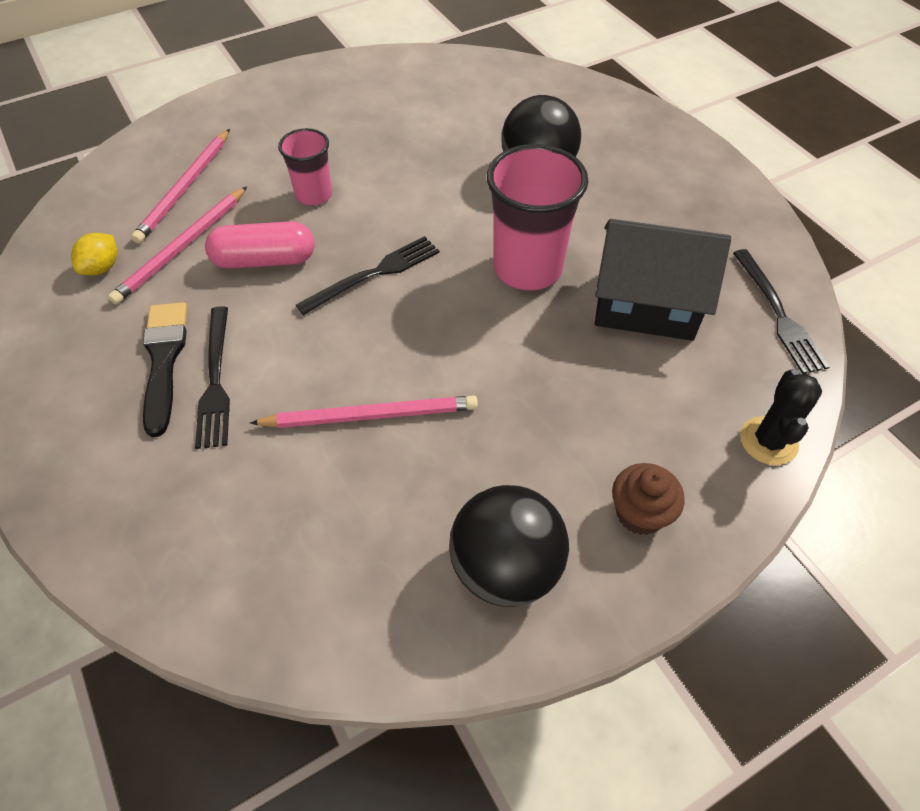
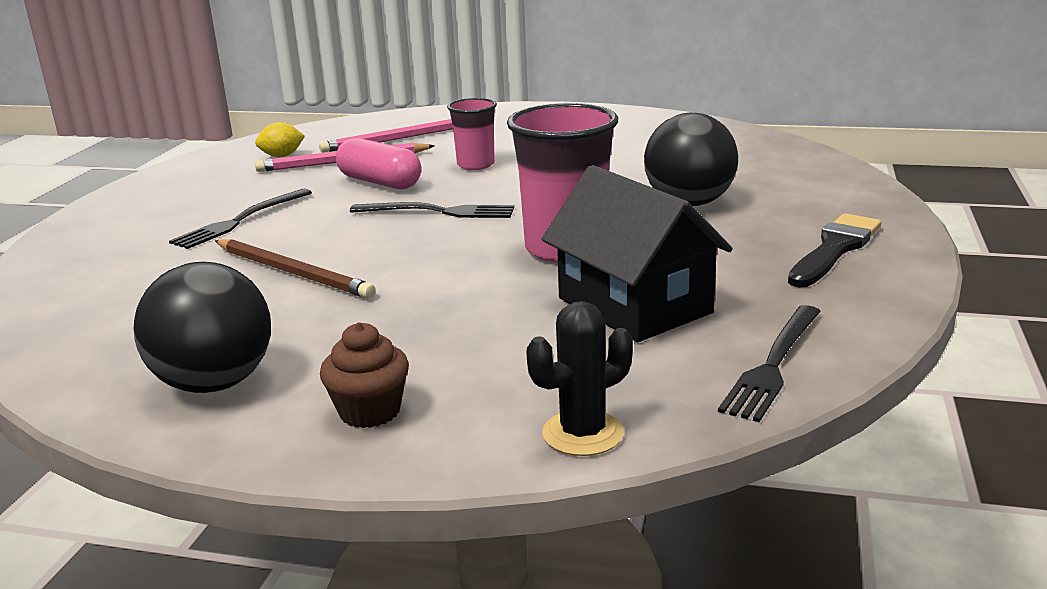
camera: 45 degrees right, 30 degrees down
(164, 360) = (233, 202): black brush -> black brush (834, 249)
(371, 415) = (293, 272): pink pencil -> brown pencil

